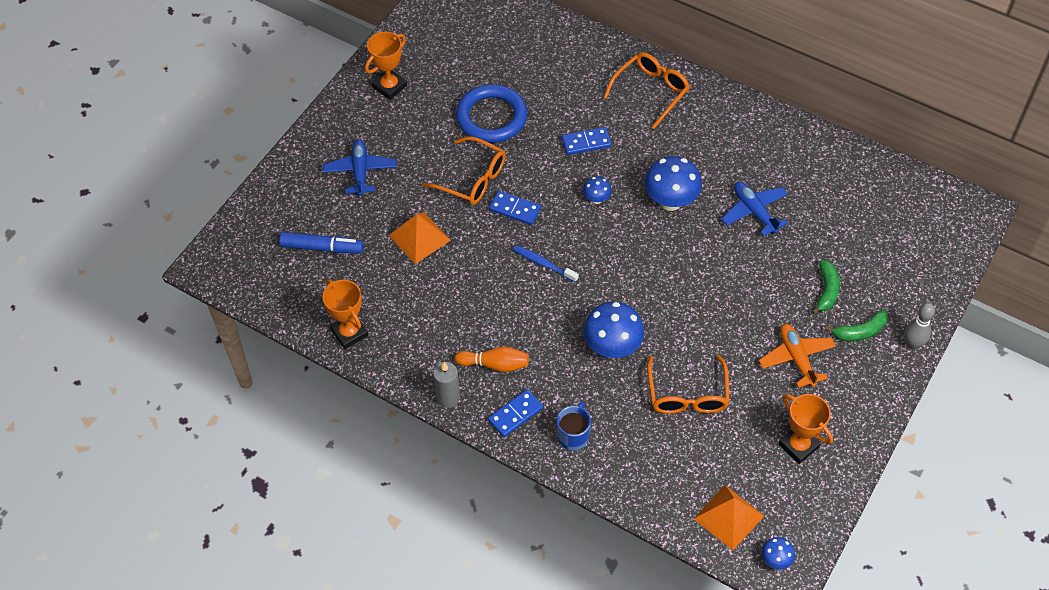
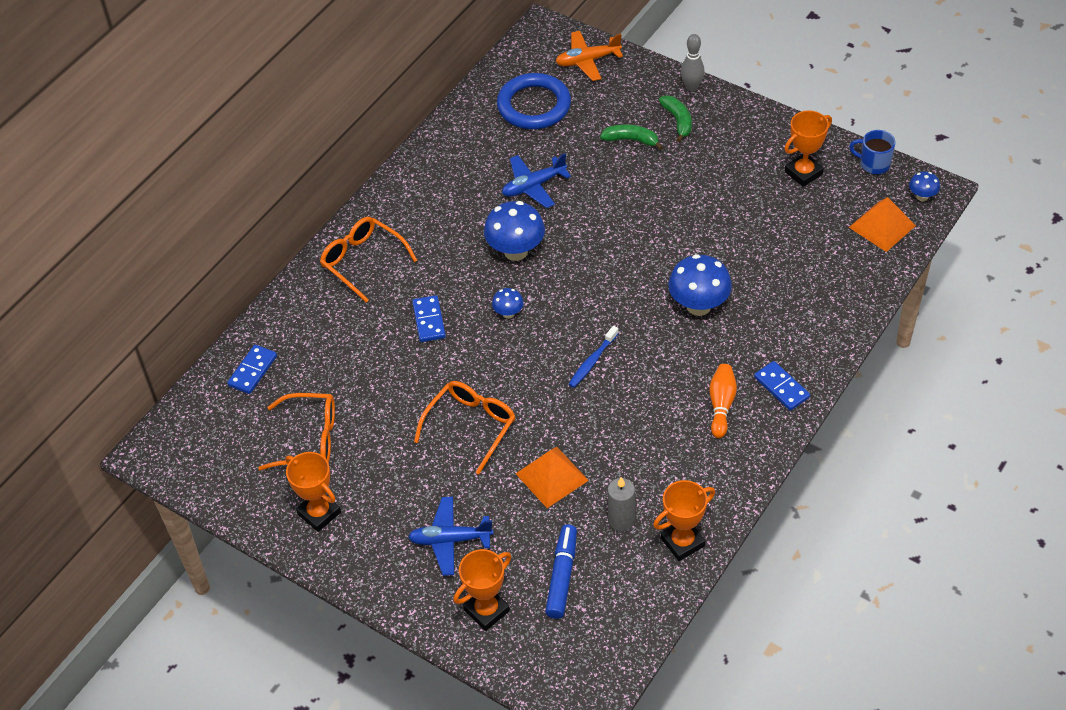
camera: 85 degrees left, 5 degrees down
(294, 199) = (486, 610): none -> orange trophy
(448, 397) = (763, 447): grey candle -> grey candle (621, 520)
(491, 117) = (381, 408): blue ring -> blue ring (534, 105)
(515, 209) = (517, 386): blue domino -> blue domino (252, 371)
(573, 436) = (803, 340): blue mug -> blue mug (874, 164)
(687, 394) = (751, 249): orange glasses -> orange glasses (309, 439)
(796, 358) = (708, 167): orange plane -> orange plane (587, 61)

